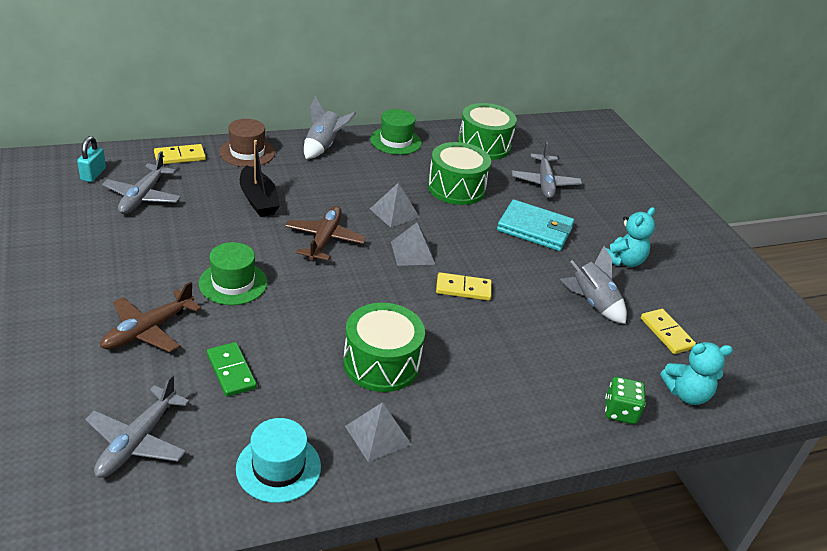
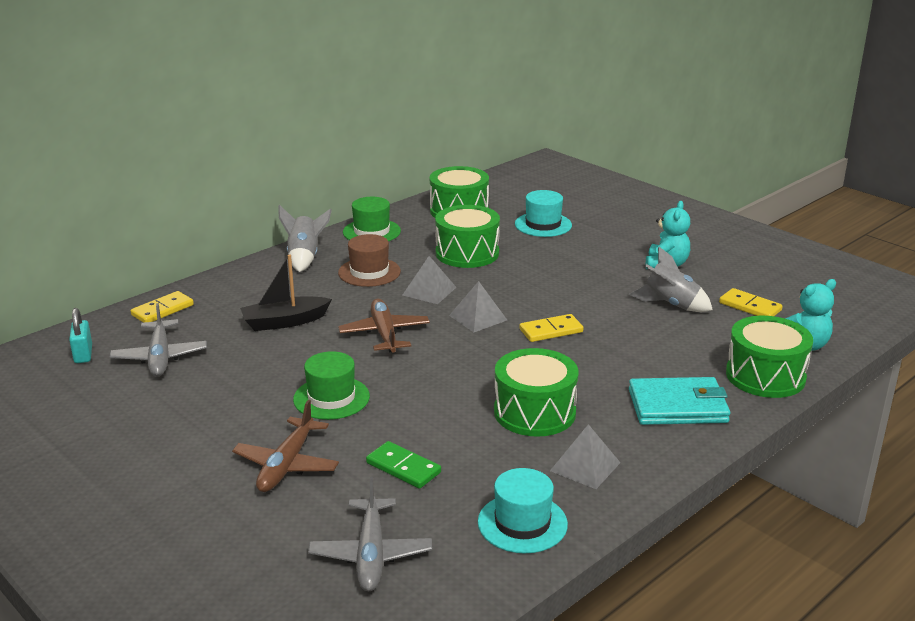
camera: 20 degrees left, 10 degrees down
(247, 152) = (231, 285): brown hat -> brown hat (369, 272)
(258, 200) = (285, 322): black boat -> black boat turned 120 degrees clockwise
(535, 229) = (569, 264): turquoise wallet -> turquoise wallet (678, 406)
(545, 183) = (543, 225): grey plane -> turquoise hat
(620, 412) = (765, 376): green dice -> green drum

